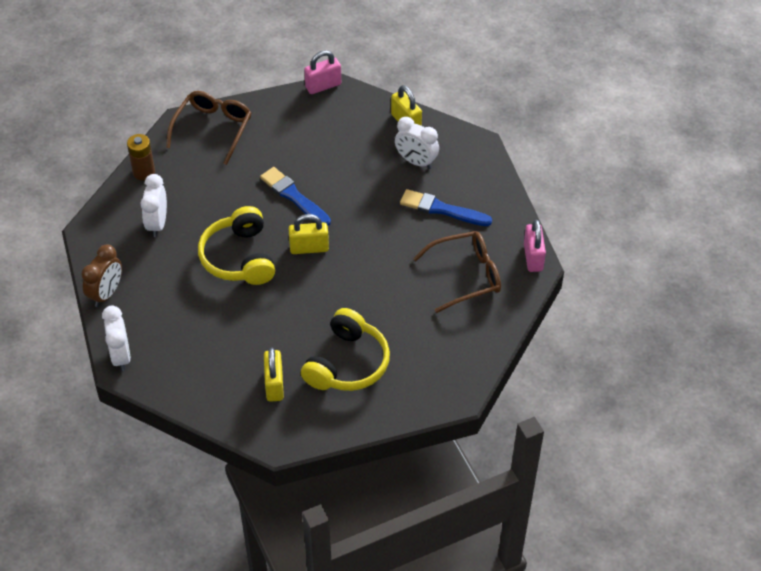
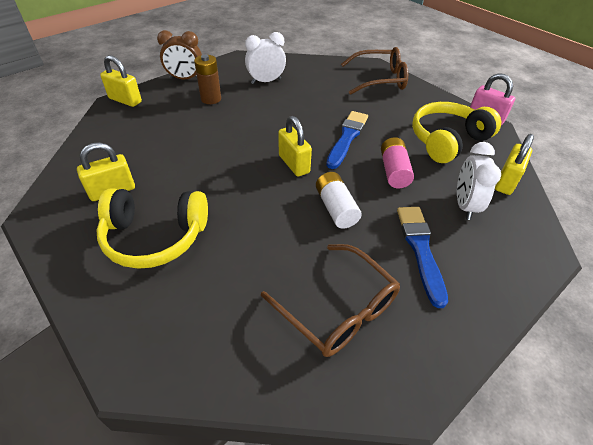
camera: 65 degrees right, 5 degrees down
(121, 356) = (125, 100): white clock -> yellow padlock
(144, 172) = (311, 63): brown battery -> brown battery (211, 99)
(239, 257) = (257, 128): yellow headphones -> yellow headphones (447, 140)
(355, 185) = (394, 171): none -> pink battery
(377, 240) = (336, 208): none -> white battery
(533, 257) = (422, 384): pink padlock -> none

